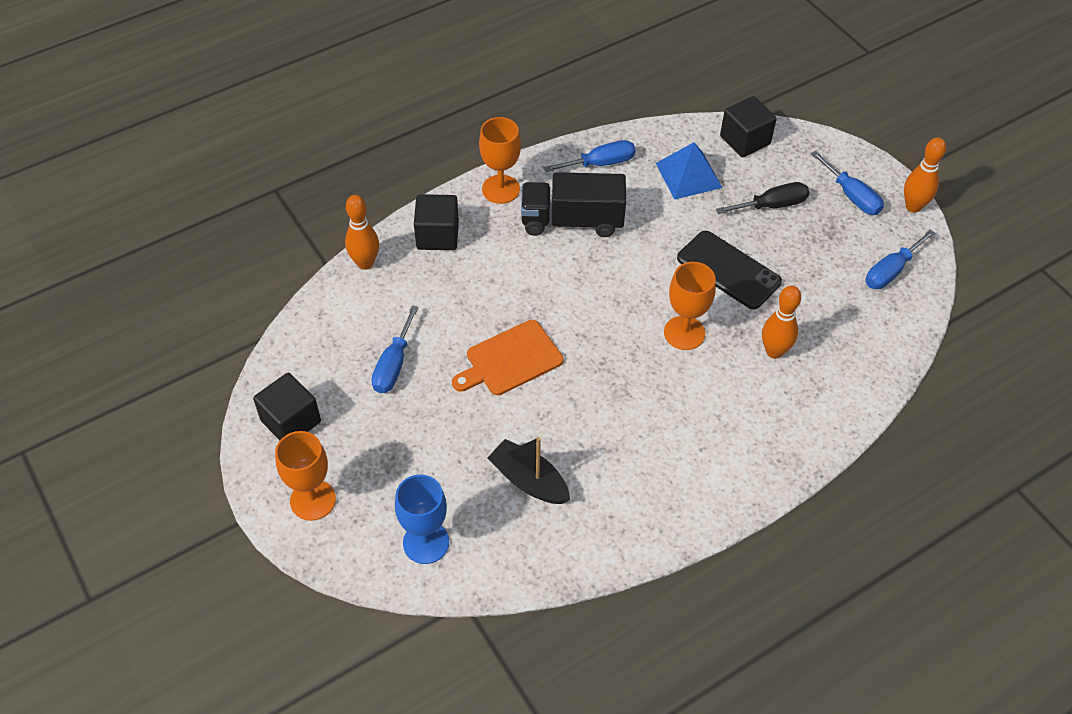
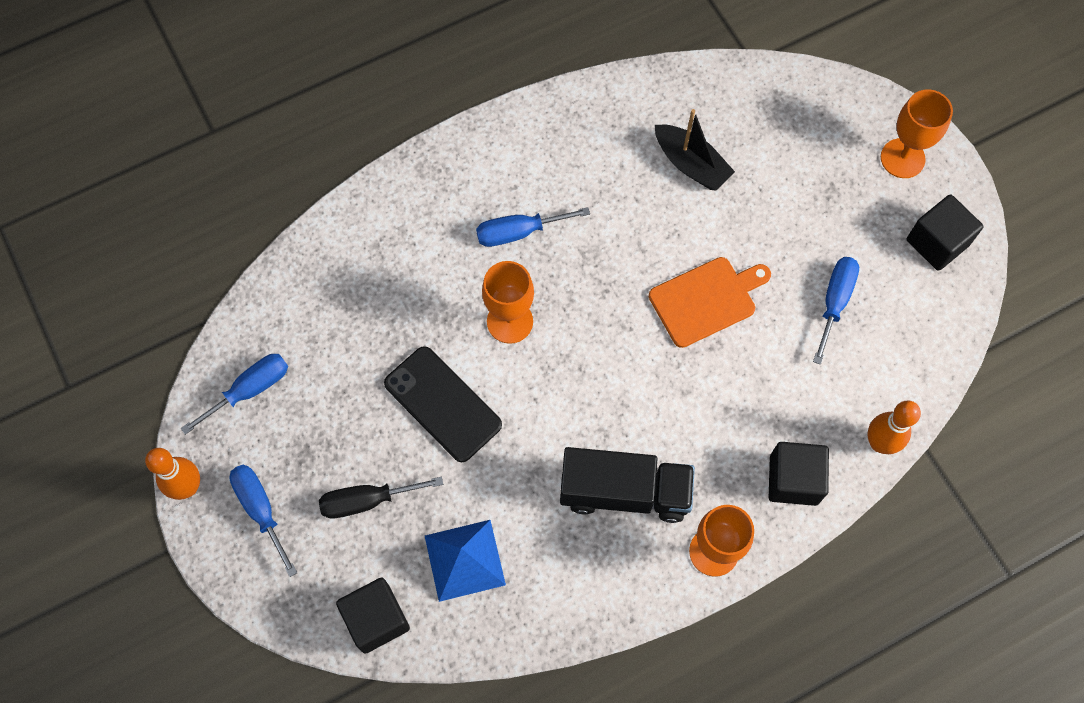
camera: 175 degrees left, 15 degrees up
(426, 542) = (790, 111): blue goblet -> none
(600, 163) = (579, 589): blue screwdriver -> blue screwdriver (518, 232)
(774, 351) = (414, 292): orange bowling pin -> none

